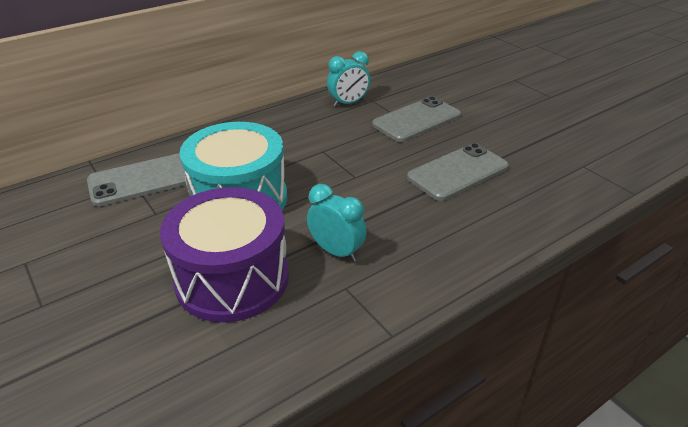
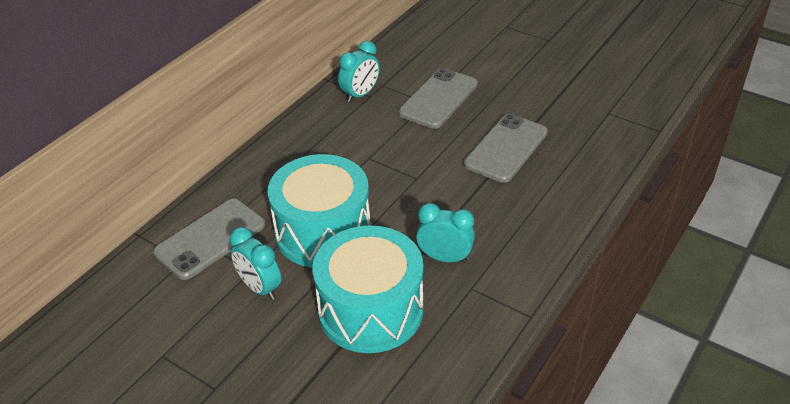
camera: 20 degrees left, 5 degrees up
(150, 230) = (260, 287): none -> turquoise clock
(232, 279) = (370, 310): purple drum -> turquoise drum

